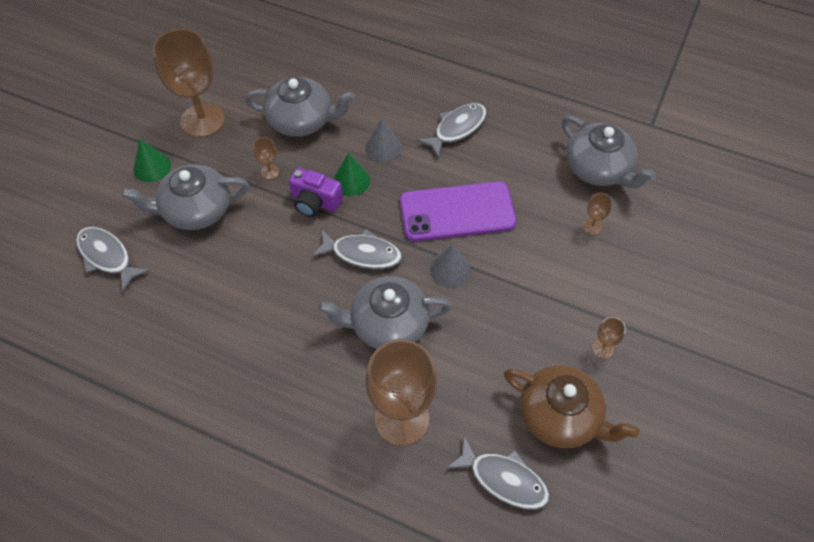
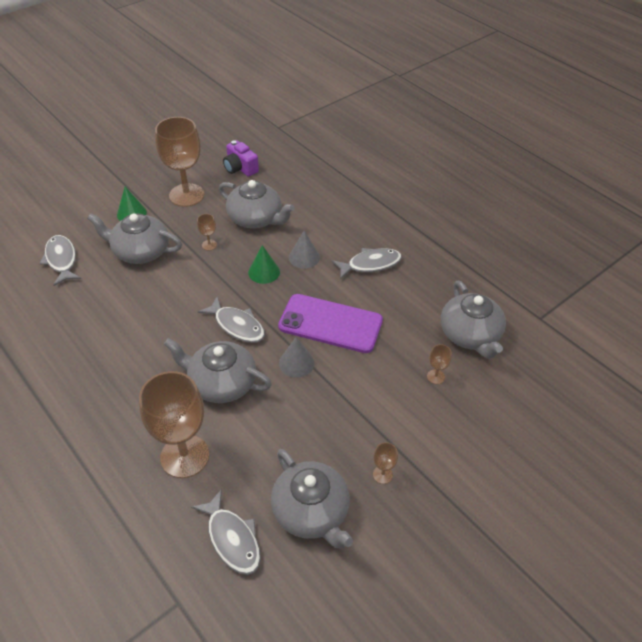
camera: 25 degrees right, 10 degrees down
(315, 202) = (227, 277): purple camera -> purple camera (240, 168)
(560, 416) = (311, 512): brown teapot -> grey teapot

